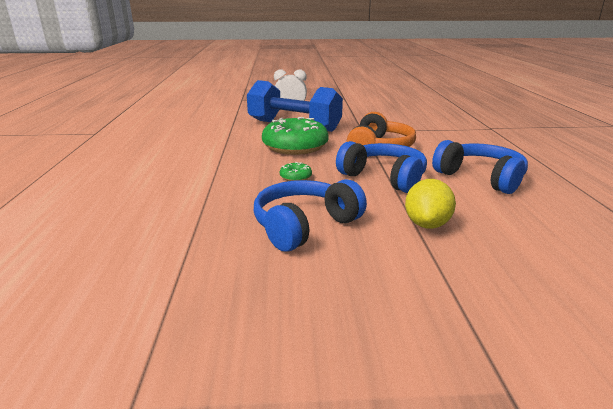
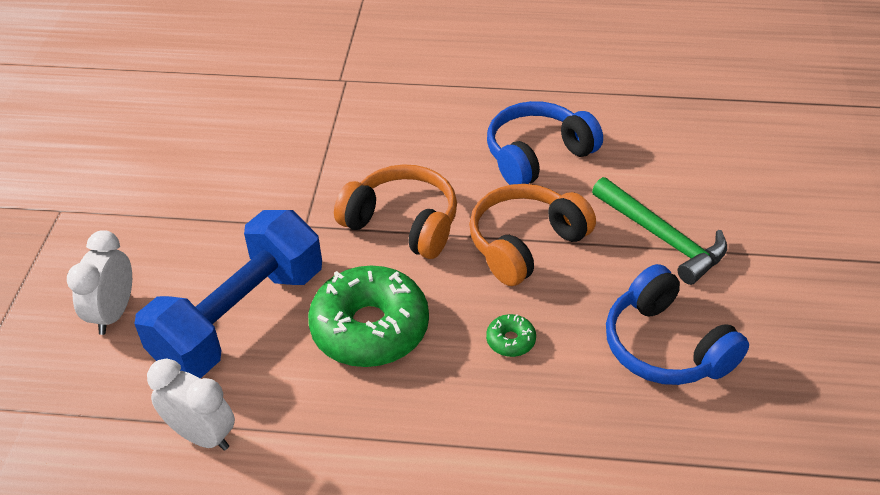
camera: 80 degrees left, 20 degrees up
(226, 126) = (202, 435): none -> white clock
(384, 177) = (525, 244): blue headphones -> orange headphones
(427, 224) = (662, 238): yellow lemon -> green hammer

